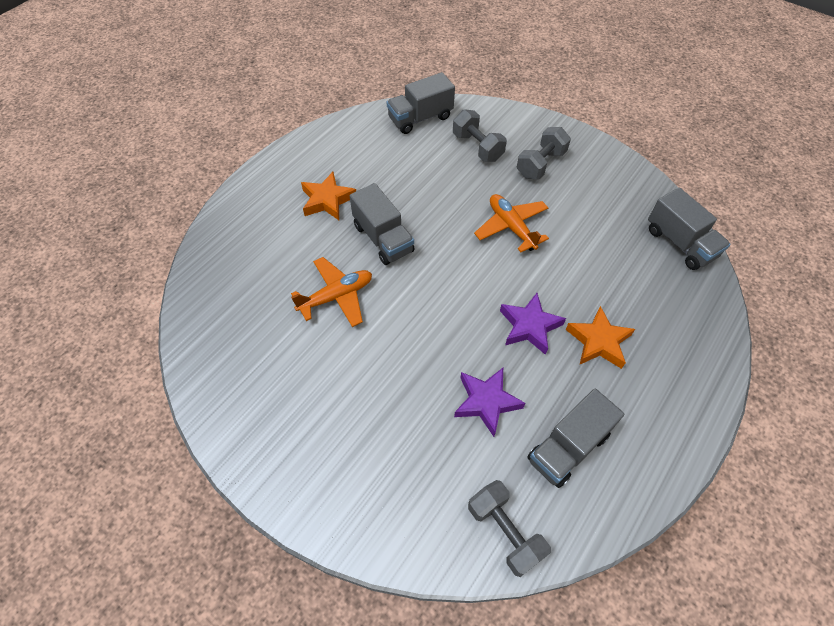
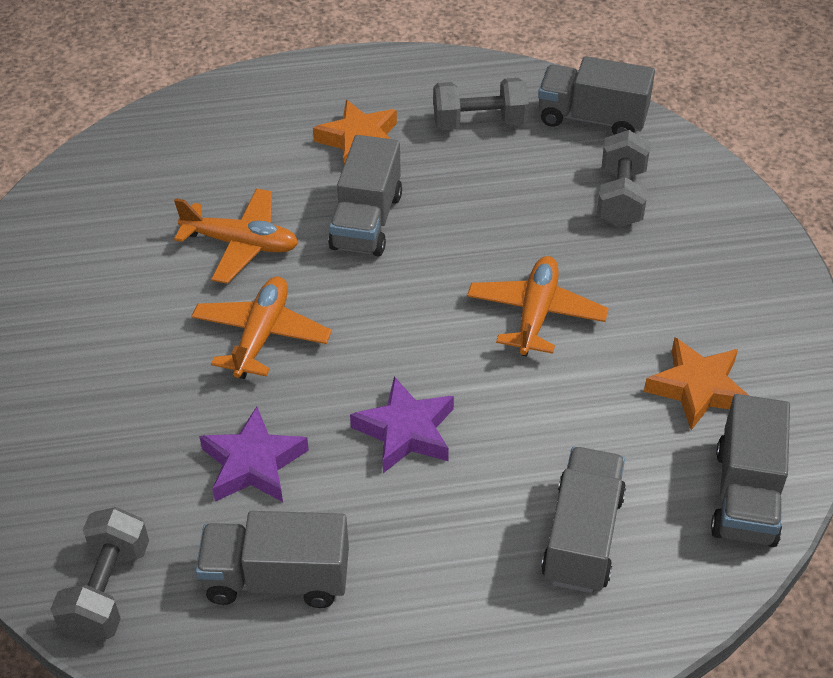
camera: 45 degrees right, 10 degrees down
(407, 335) = (261, 335): none -> orange plane
(540, 164) = (680, 271): grey dumbbell -> grey dumbbell (479, 123)
(598, 341) = (466, 512): orange star -> orange star (697, 389)
(652, 312) = (582, 537): none -> grey truck

